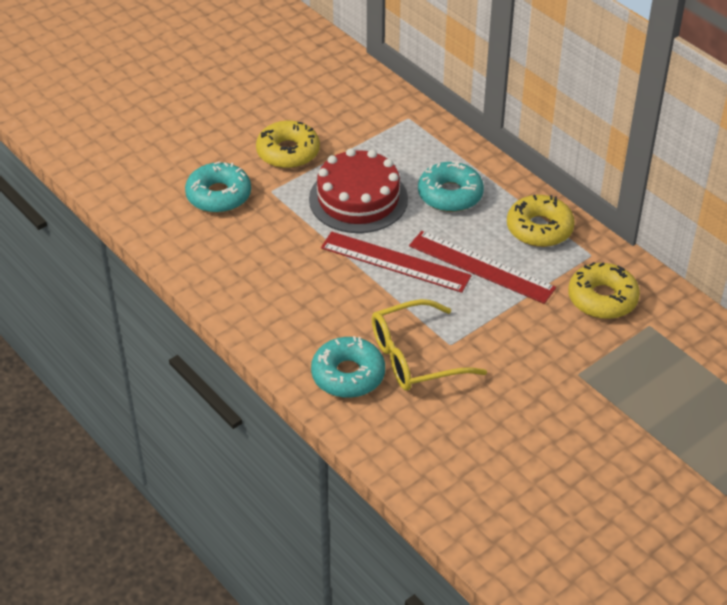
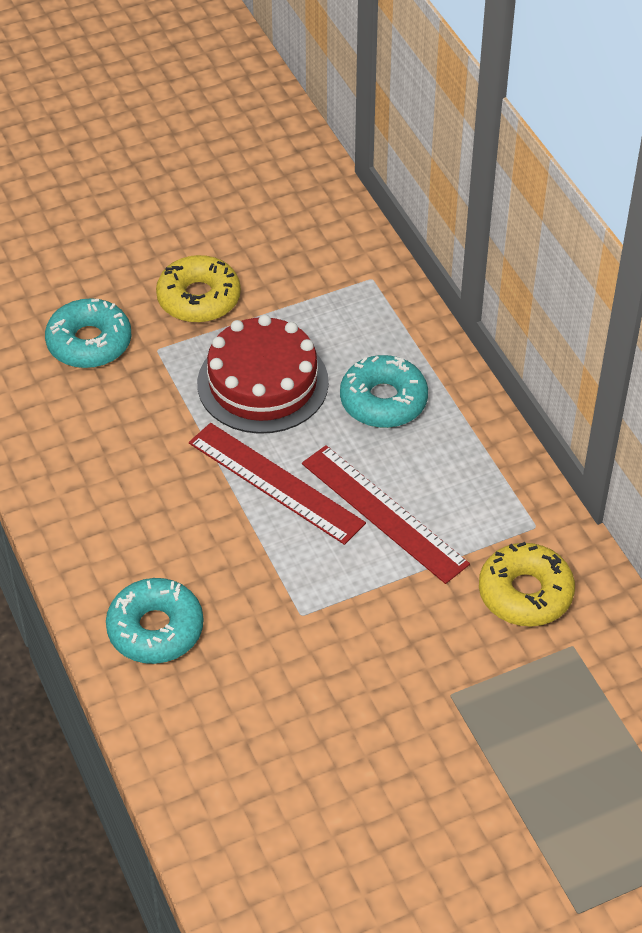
camera: 15 degrees right, 5 degrees up
(415, 357) = (249, 623): yellow glasses -> none
(539, 229) = (481, 474): yellow donut -> none

